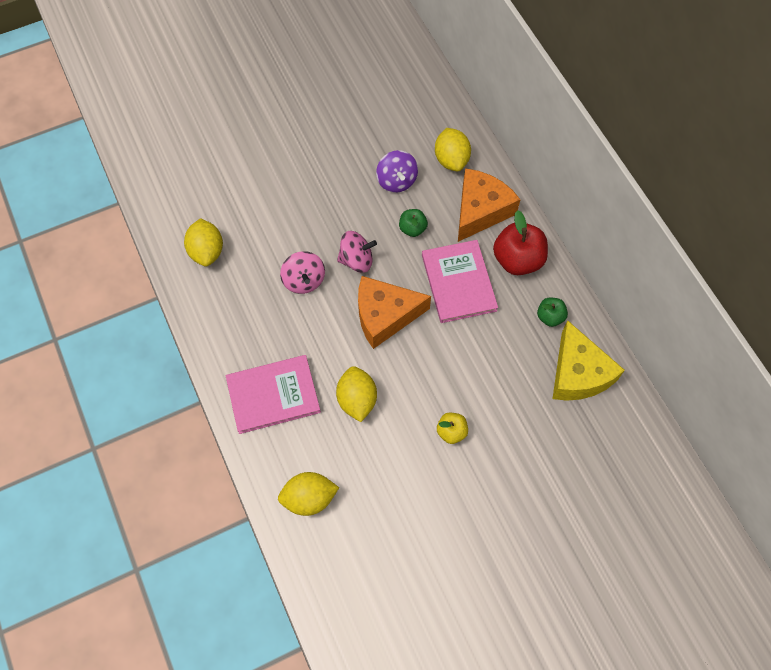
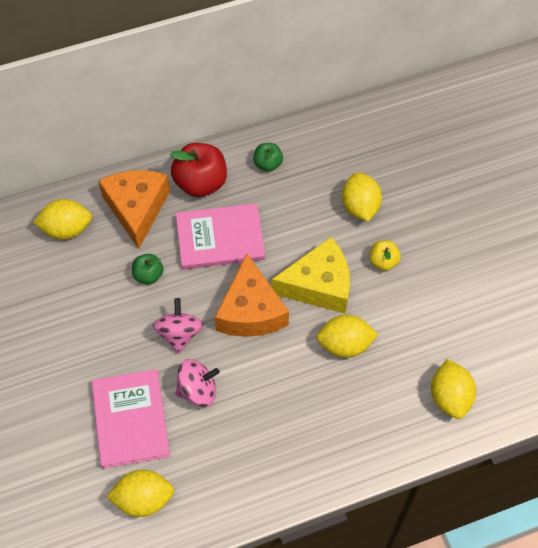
camera: 85 degrees left, 5 degrees down
(273, 395) = (334, 428): pink book -> pink book (130, 419)
(396, 181) = (83, 286): purple spinning top -> none
(480, 211) = (137, 209): orange cheese -> orange cheese turned 45 degrees clockwise
(513, 407) = (360, 207): none -> yellow lemon
(578, 373) = (329, 150): yellow cheese -> yellow cheese (318, 285)

